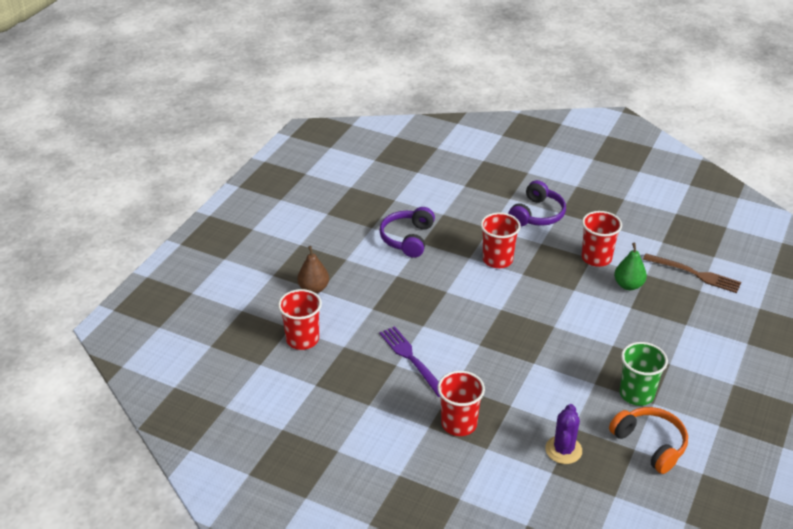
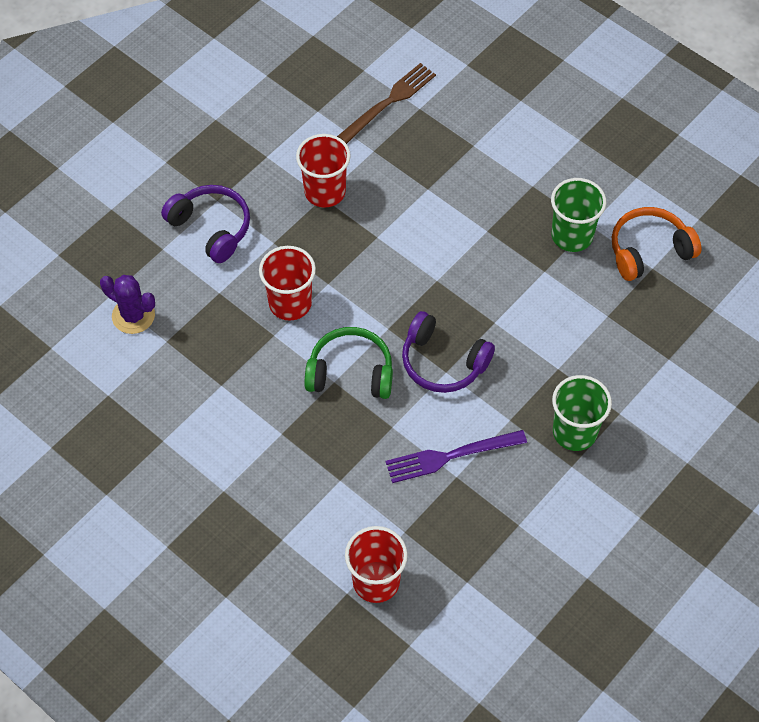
camera: 75 degrees left, 20 degrees up
(314, 288) = (274, 547): brown pear -> none
(407, 239) = (206, 400): purple headphones -> purple headphones (443, 362)
(457, 298) = (350, 372): none -> green headphones
(459, 424) = (574, 432): red cup -> green cup
(563, 450) = (639, 336): purple cactus -> purple cactus (133, 316)
(628, 285) = (387, 177): green pear -> none

